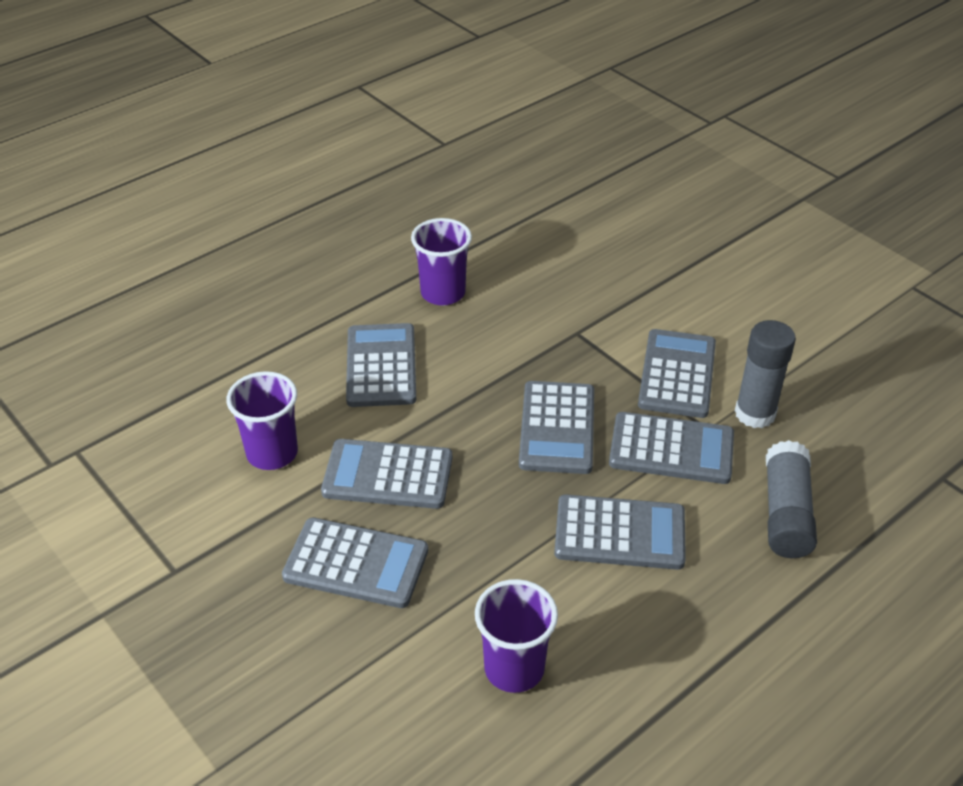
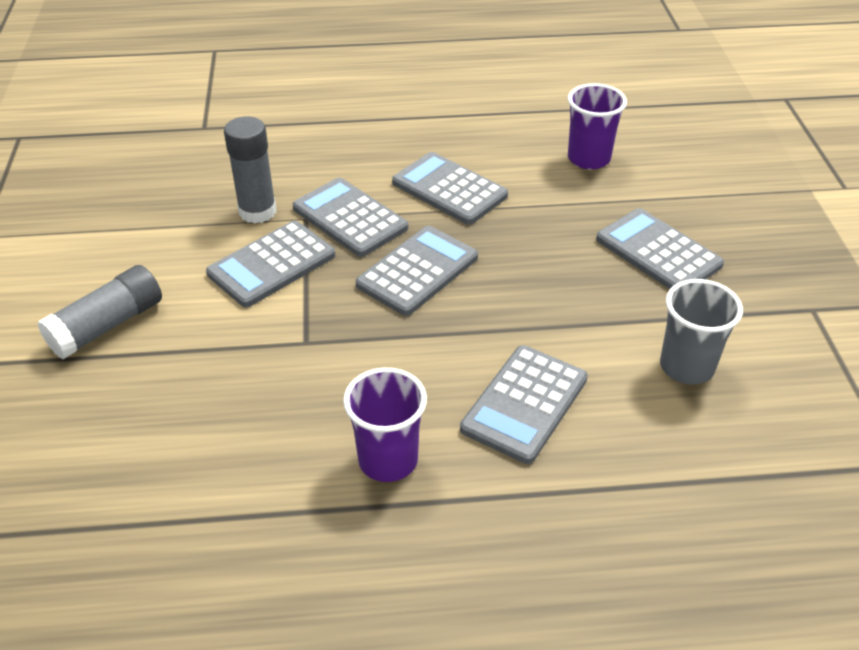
camera: 145 degrees left, 0 degrees up
(272, 453) = (686, 367): purple cup -> grey cup
(388, 475) = (590, 301): grey calculator -> none
(785, 513) = (327, 153): grey glue stick -> grey glue stick (107, 326)

